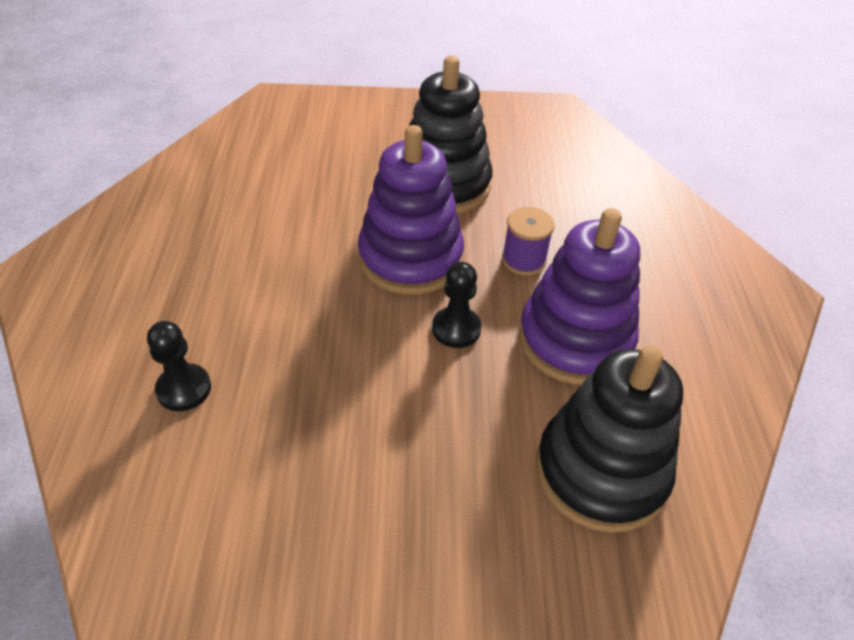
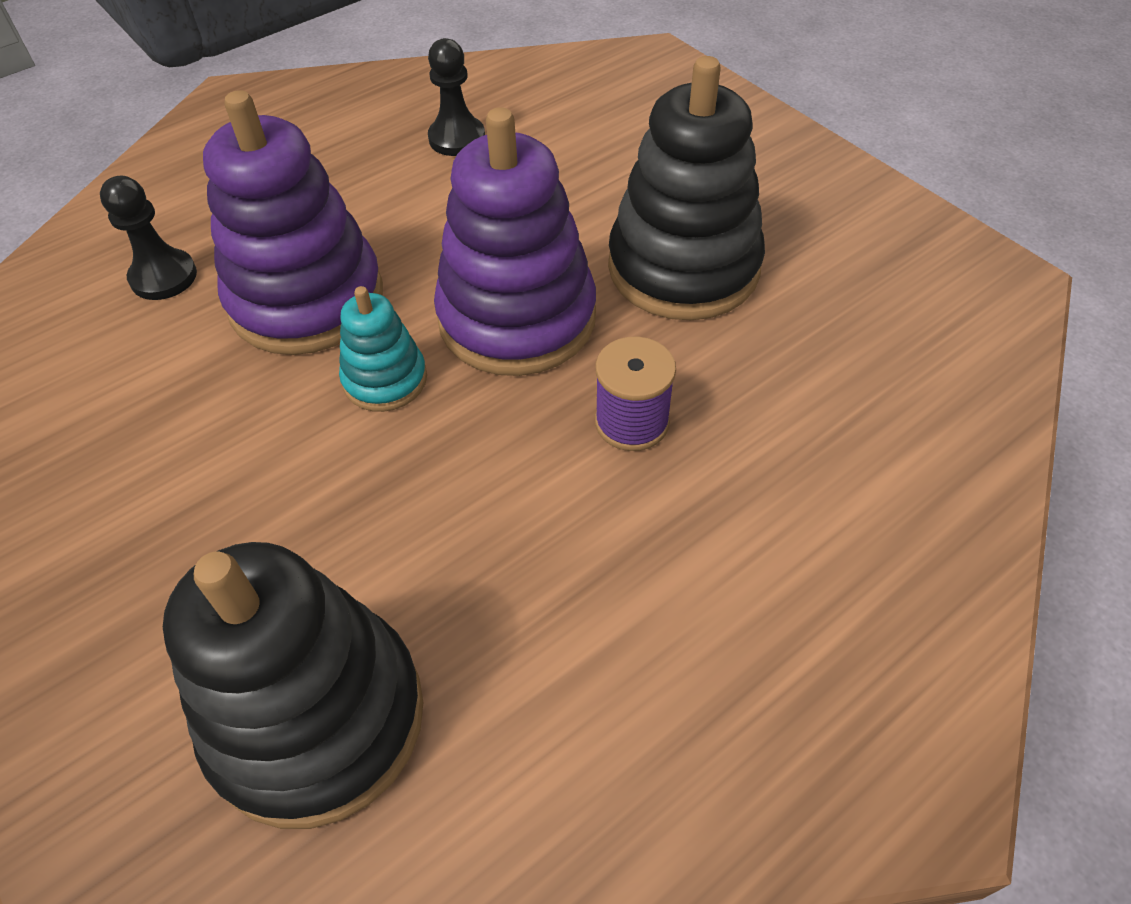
camera: 55 degrees right, 5 degrees up
(398, 331) = (385, 380): none -> turquoise stacking toy
(456, 329) = (438, 428): black pawn -> black pawn (457, 138)
(575, 340) = (534, 560): purple stacking toy -> purple stacking toy (306, 299)

